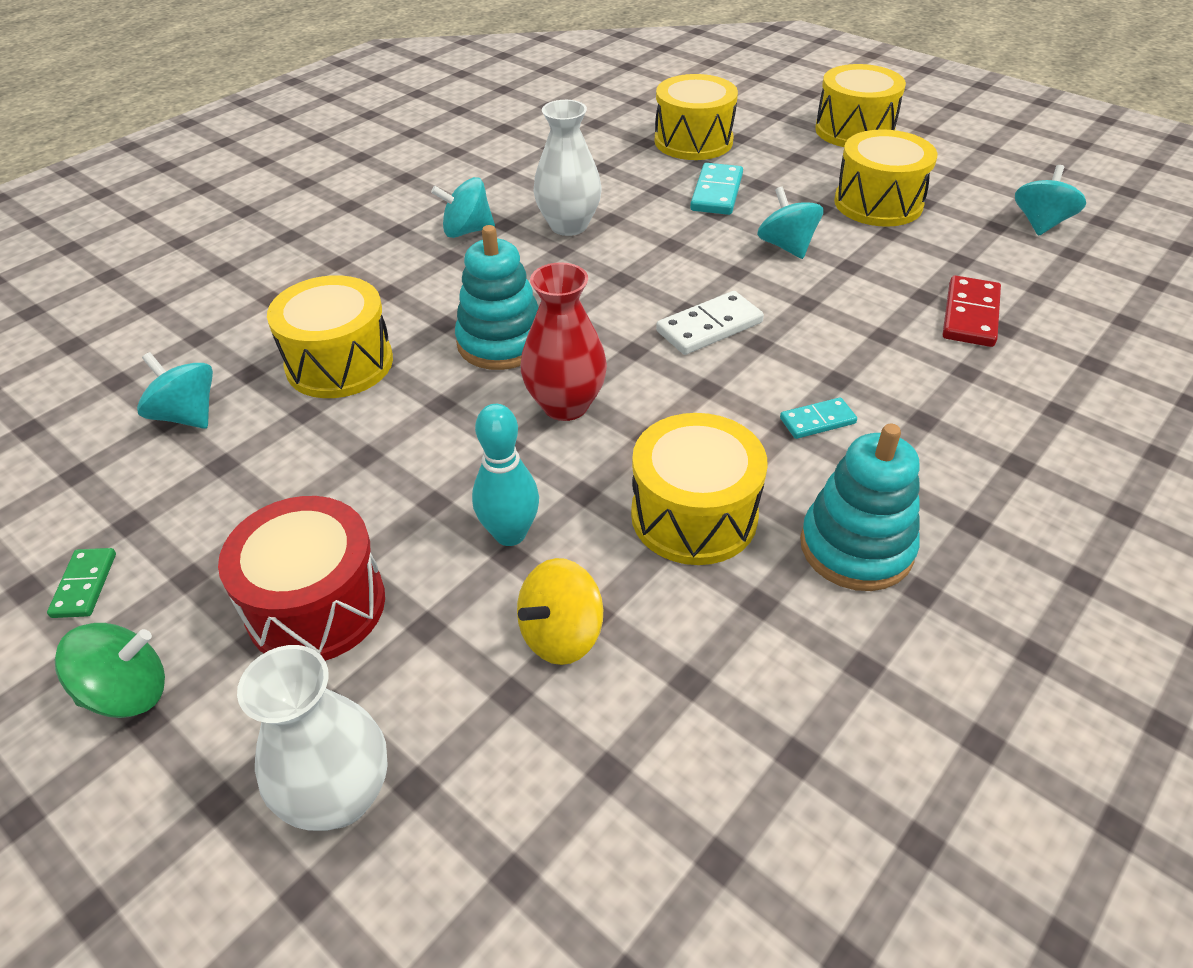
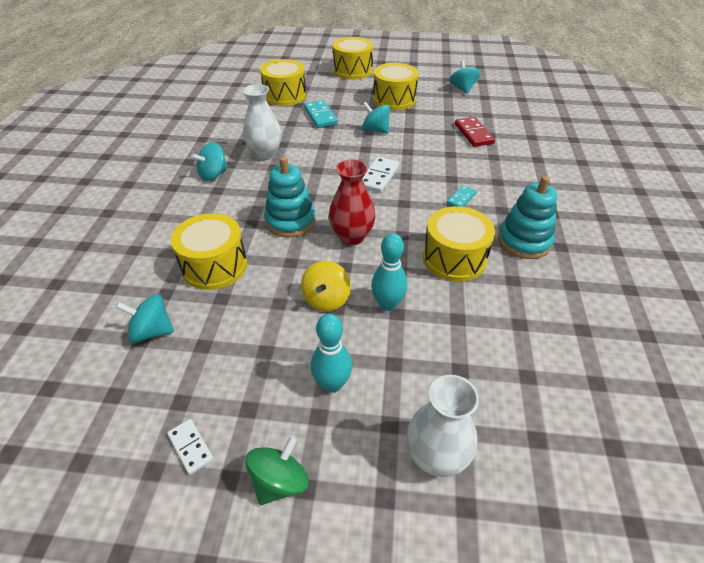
camera: 35 degrees left, 0 degrees up
(84, 585) = (190, 447): green domino -> white domino
(316, 605) = (332, 384): red drum -> turquoise bowling pin
(561, 634) = (454, 334): yellow spinning top -> yellow spinning top (326, 299)

